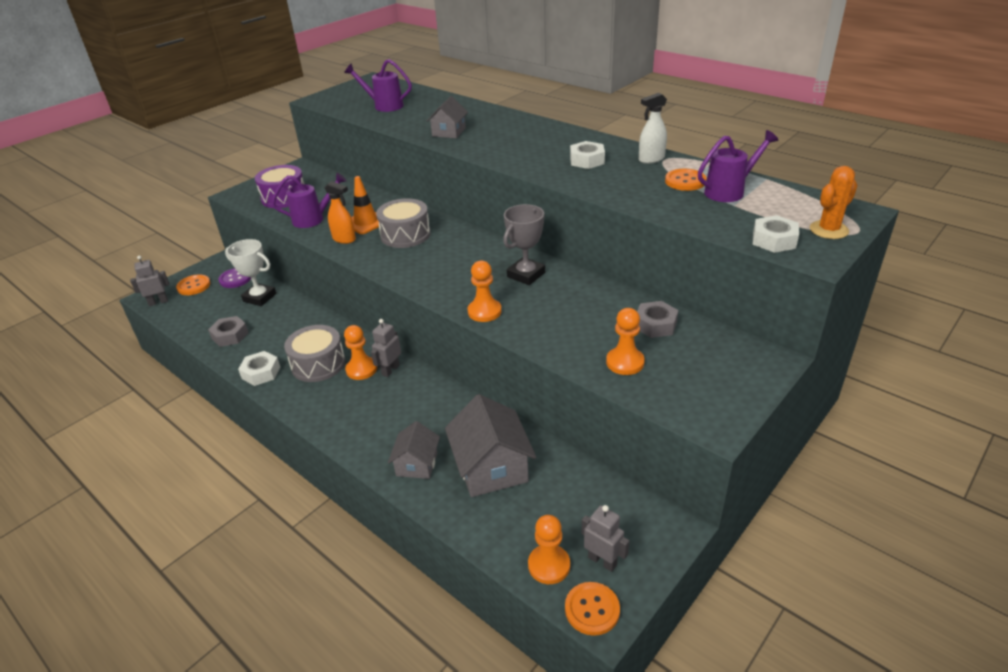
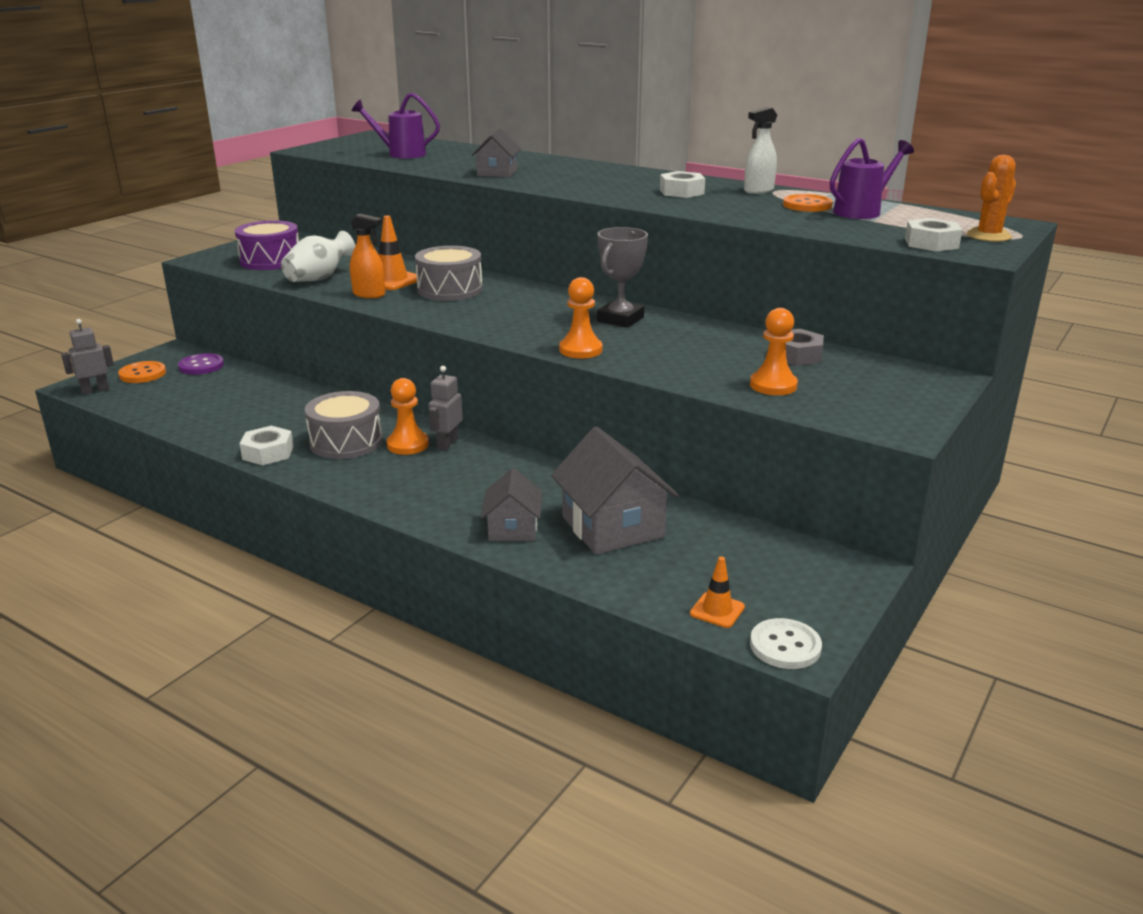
camera: 10 degrees left, 10 degrees down
(230, 335) = (211, 419): grey nut -> none
(259, 298) = (242, 382): white trophy -> none
(313, 219) = (319, 278): purple watering can -> white vase
(549, 565) = (717, 610): orange pawn -> orange traffic cone
(592, 609) = (785, 646): orange button -> white button
(602, 561) = (783, 602): grey robot -> none

